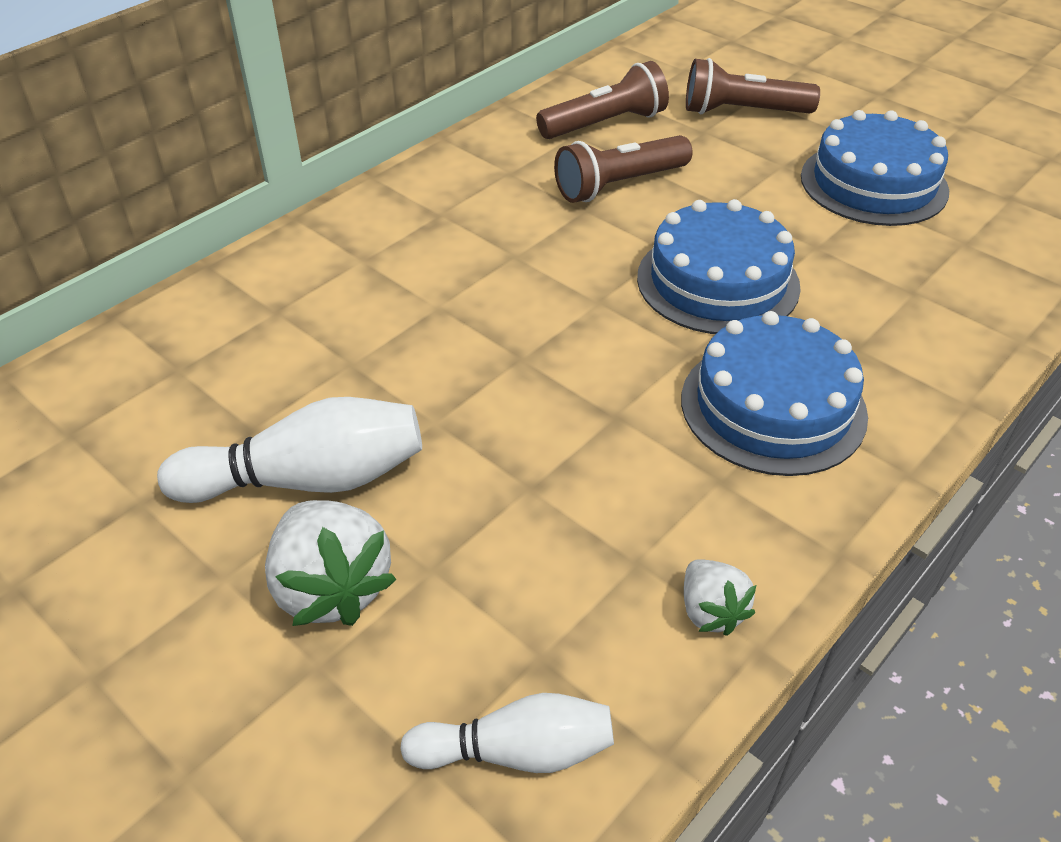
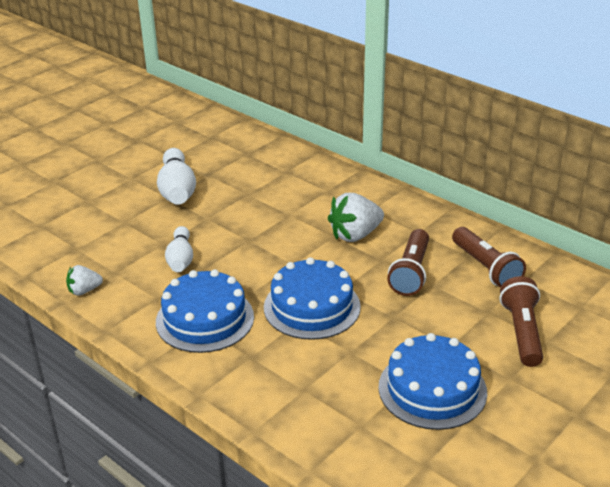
camera: 90 degrees right, 10 degrees down
(331, 588) = (121, 200): white strawberry -> white strawberry (355, 235)
(516, 751) = (39, 243): white bowling pin -> white bowling pin (180, 259)
(619, 185) = (411, 272): brown flashlight -> brown flashlight turned 135 degrees counterclockwise

